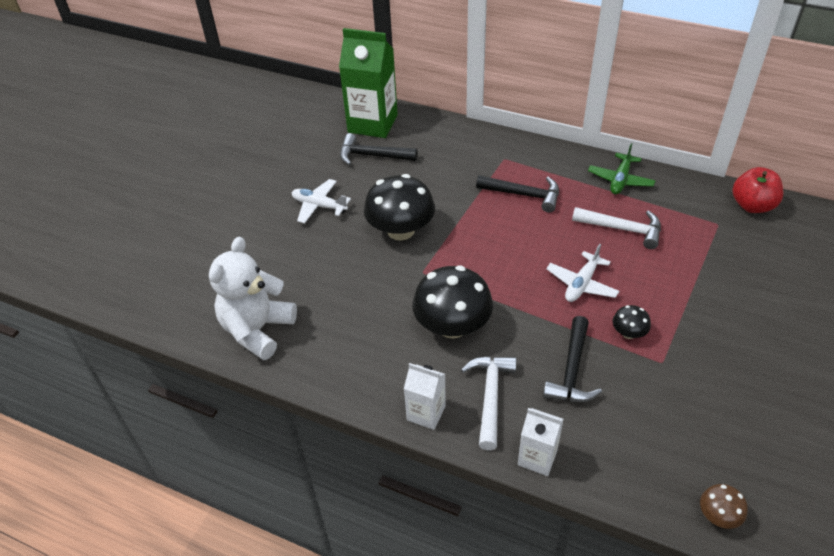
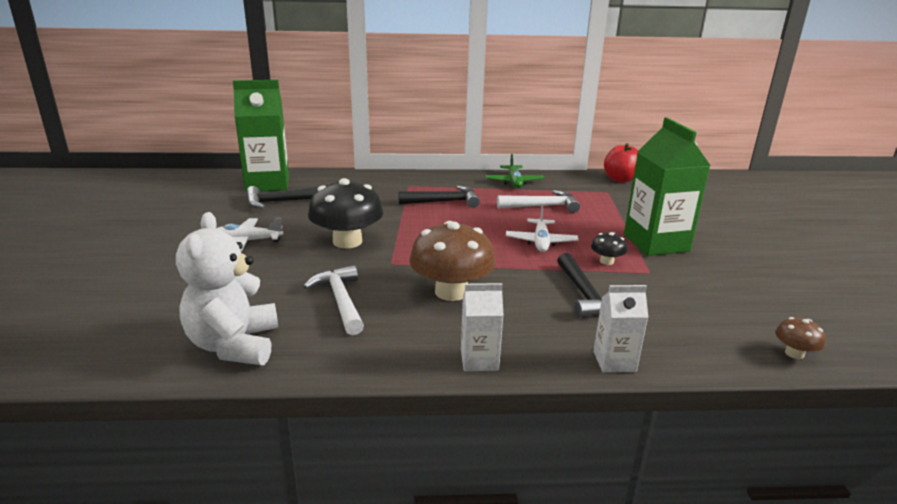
camera: 30 degrees left, 20 degrees down
(452, 326) = (451, 292): black mushroom -> brown mushroom
(490, 397) = (531, 331): white hammer -> white hammer (341, 301)
(705, 323) = (656, 243): none -> green carton

